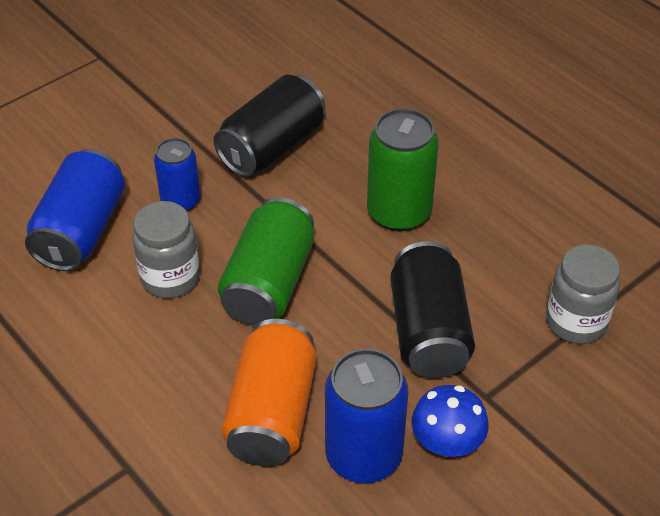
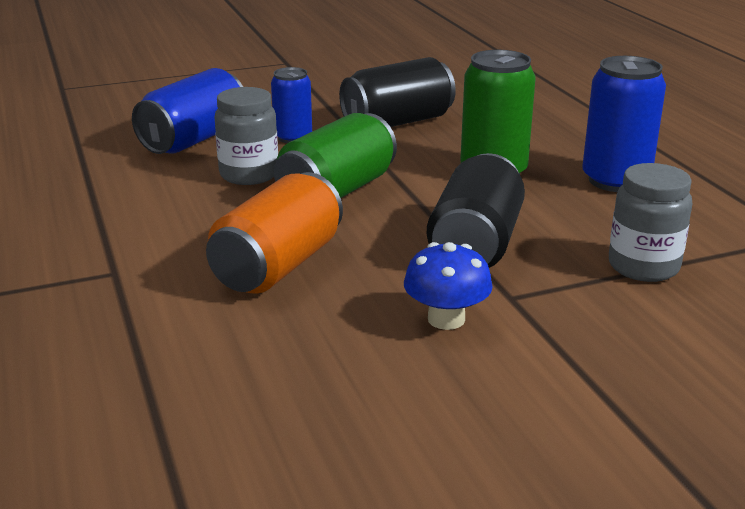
camera: 20 degrees right, 20 degrees down
(363, 455) = (350, 310): blue can -> blue can (615, 180)

